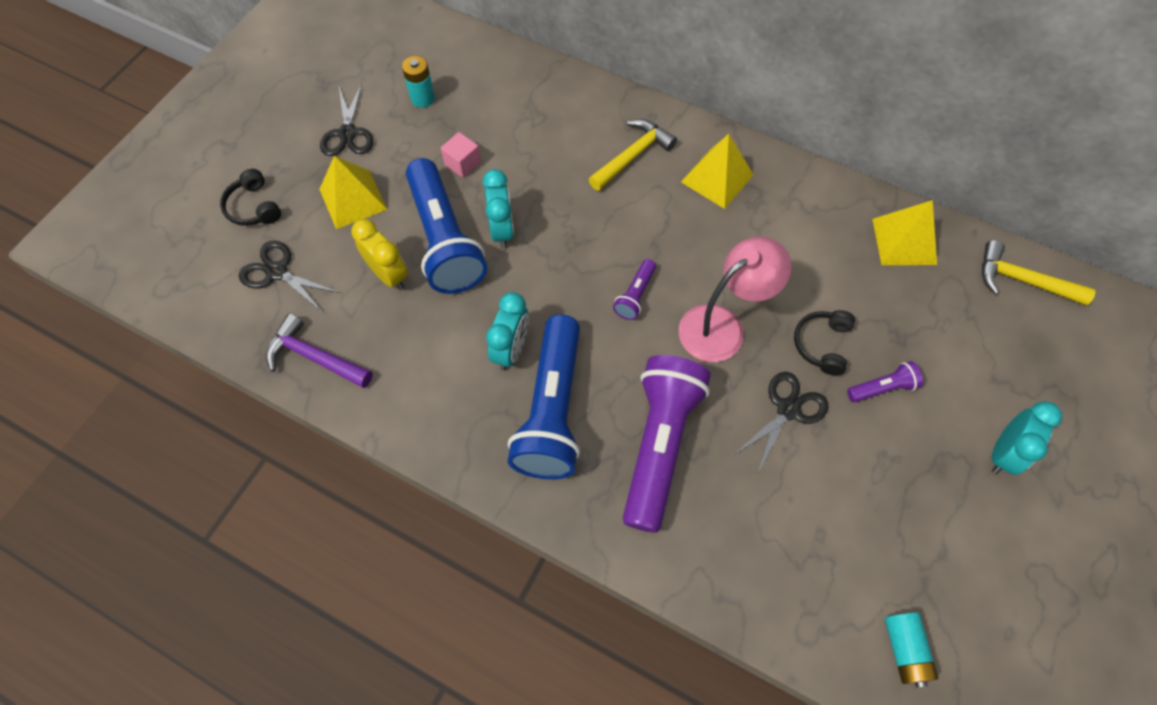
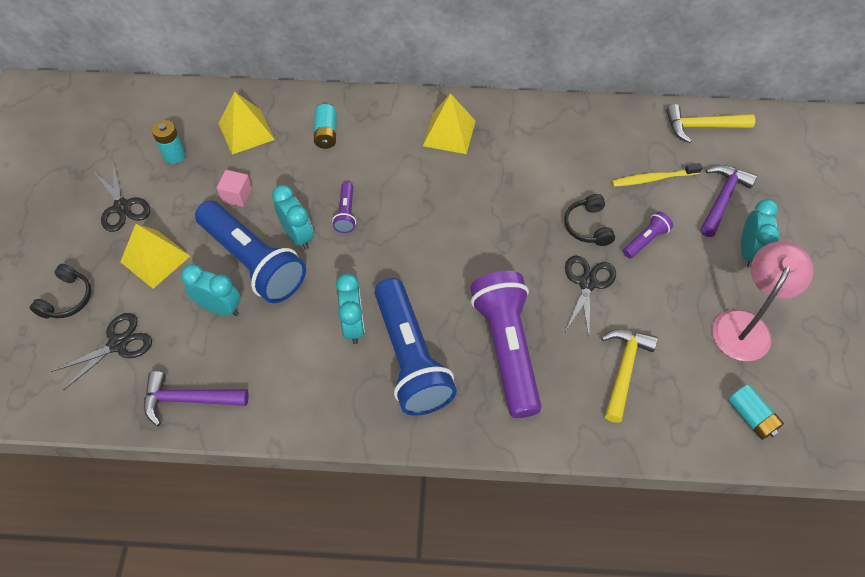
camera: 25 degrees left, 5 degrees down
(254, 207) = (67, 299): black headphones -> black headphones turned 105 degrees counterclockwise
(277, 272) = (118, 344): black scissors -> black scissors turned 135 degrees clockwise
(389, 275) = (220, 308): yellow clock -> turquoise clock
(585, 131) = (326, 134): none -> turquoise battery
(633, 155) = (375, 139): yellow hammer -> yellow hammer (624, 369)
(635, 295) = (431, 245): purple flashlight -> purple flashlight (346, 213)
(722, 326) = (509, 241): pink lamp -> pink lamp (745, 325)
(904, 241) = (608, 129): yellow pyramid -> yellow pyramid (246, 131)
(928, 319) = (653, 179): none -> yellow toothbrush
(1003, 376) = (722, 199): none -> purple hammer

